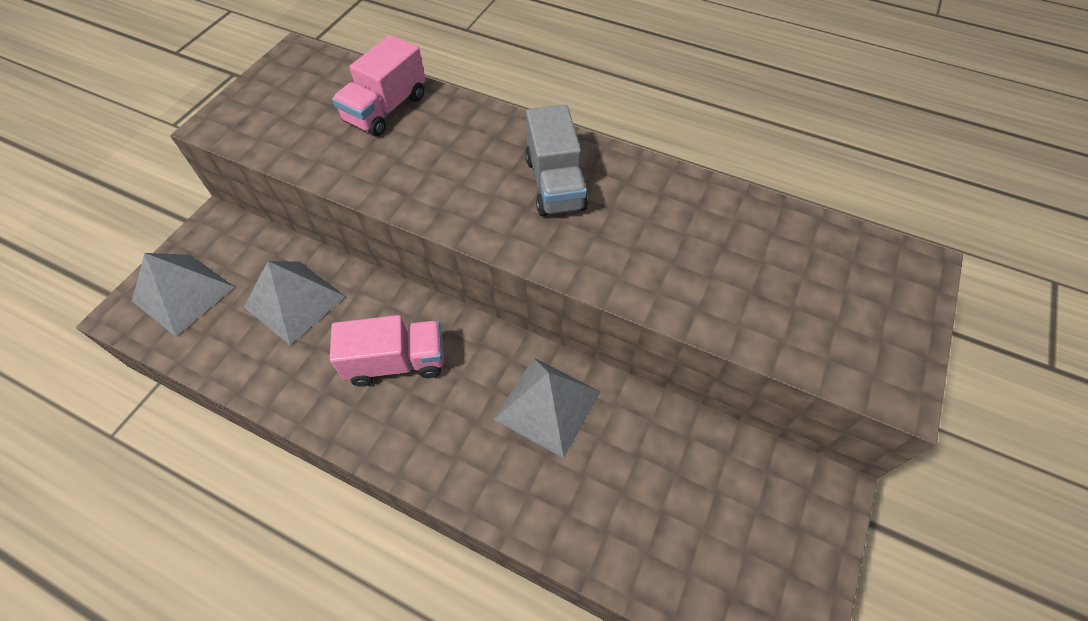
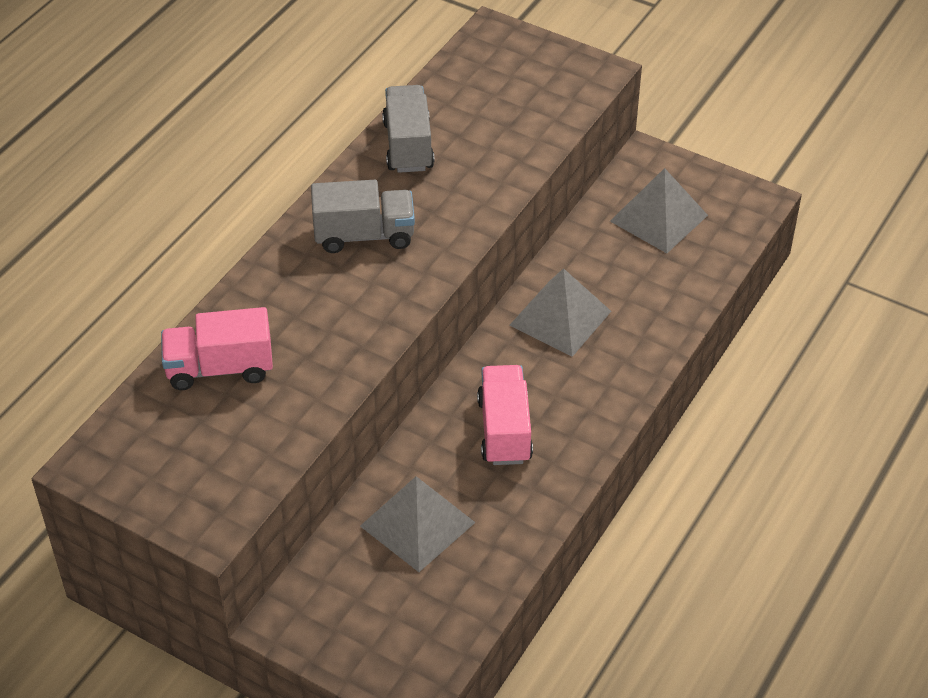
camera: 85 degrees left, 10 degrees down
(183, 294) = (391, 636): grey pyramid -> grey pyramid (658, 218)
(386, 109) = (220, 368): pink truck -> pink truck turned 135 degrees clockwise
(693, 206) = (408, 146): none -> grey truck

